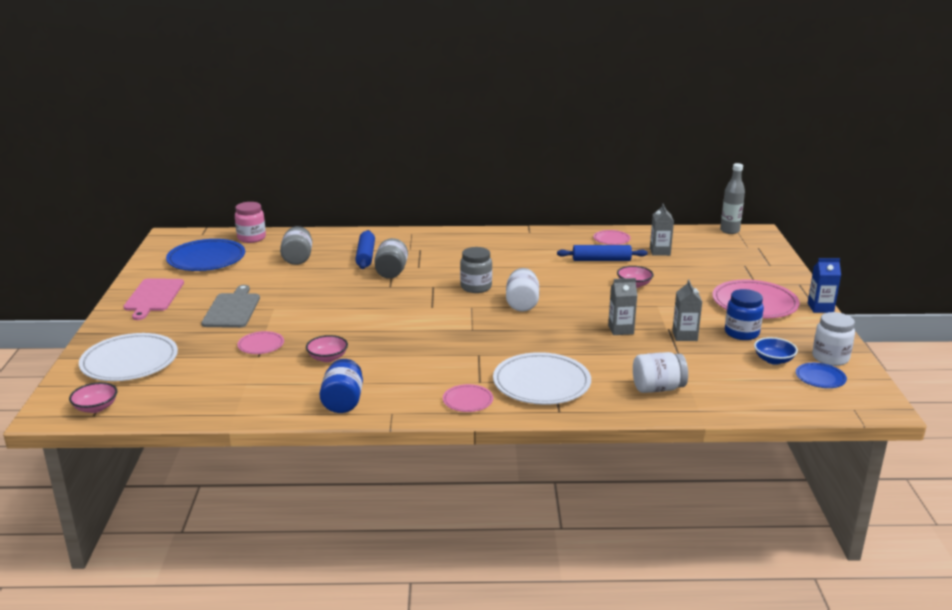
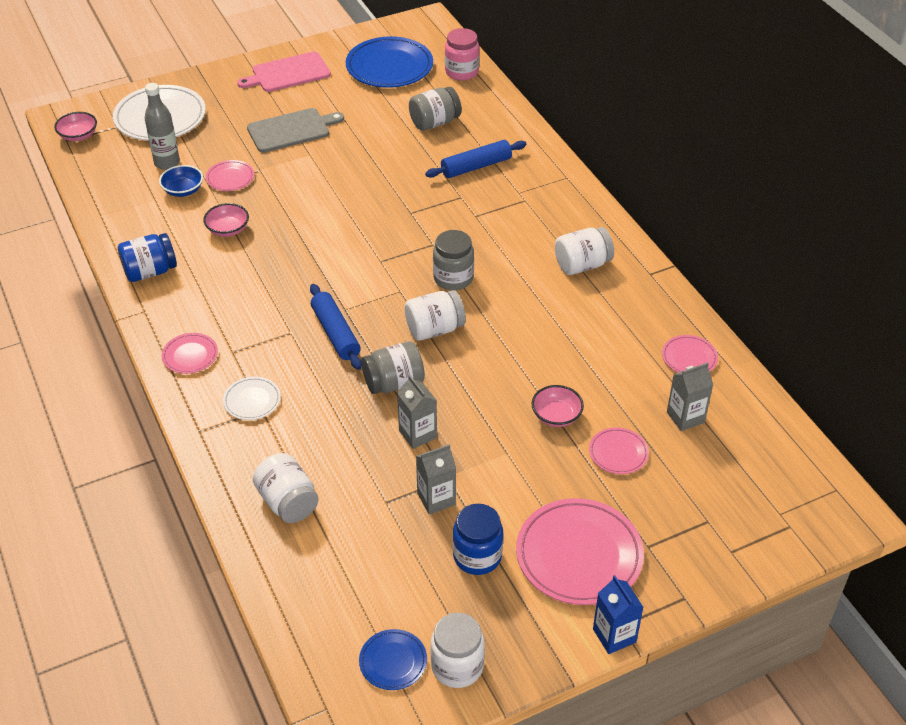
camera: 65 degrees right, 20 degrees up
(391, 272) = (447, 201): grey jar -> grey jar (394, 383)
(502, 248) = (582, 265): none -> white jar
(541, 383) = (252, 400): white plate -> white plate, size x0.50
(601, 260) = (611, 365): blue rolling pin -> blue rolling pin (335, 333)
(677, 275) = (618, 453): none -> pink plate
(729, 231) = (830, 480): grey bottle -> grey bottle (167, 163)
(773, 360) = (418, 603): blue bowl -> blue bowl (183, 190)

